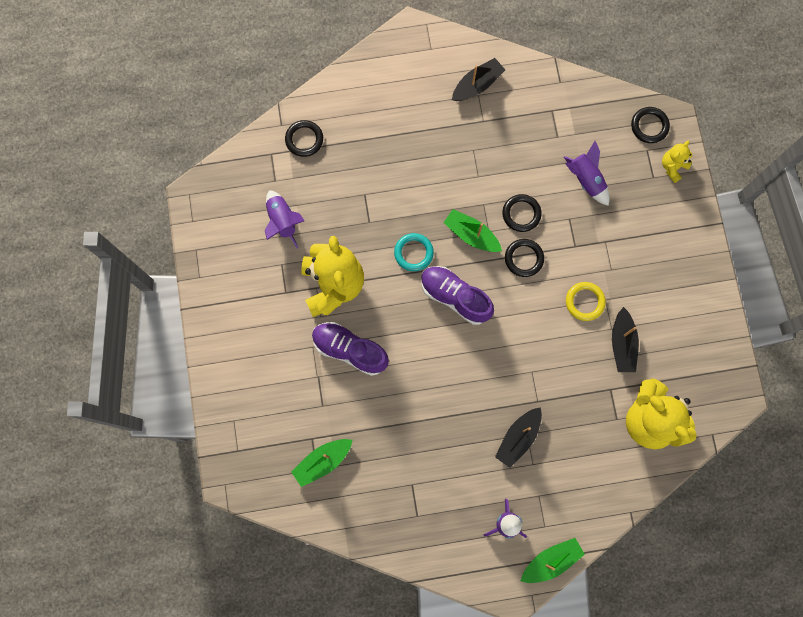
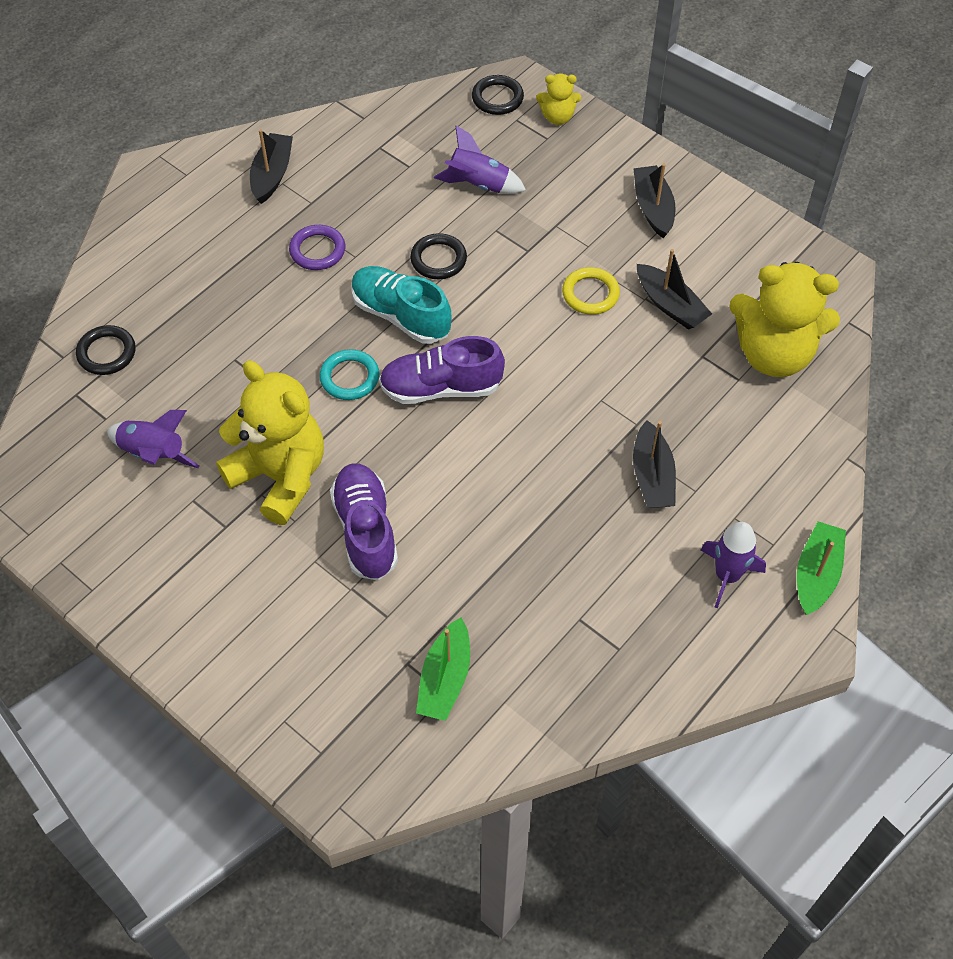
camera: 40 degrees left, 20 degrees down
(350, 350) = (365, 530): purple shoe -> purple shoe turned 90 degrees clockwise
(461, 157) = (317, 250): none -> purple ring
(471, 235) = (401, 315): green boat -> turquoise shoe
(524, 258) = (483, 298): black ring -> none
(671, 273) = (653, 208): none -> black boat
(672, 167) = (557, 117): yellow teddy bear -> yellow teddy bear turned 90 degrees counterclockwise

